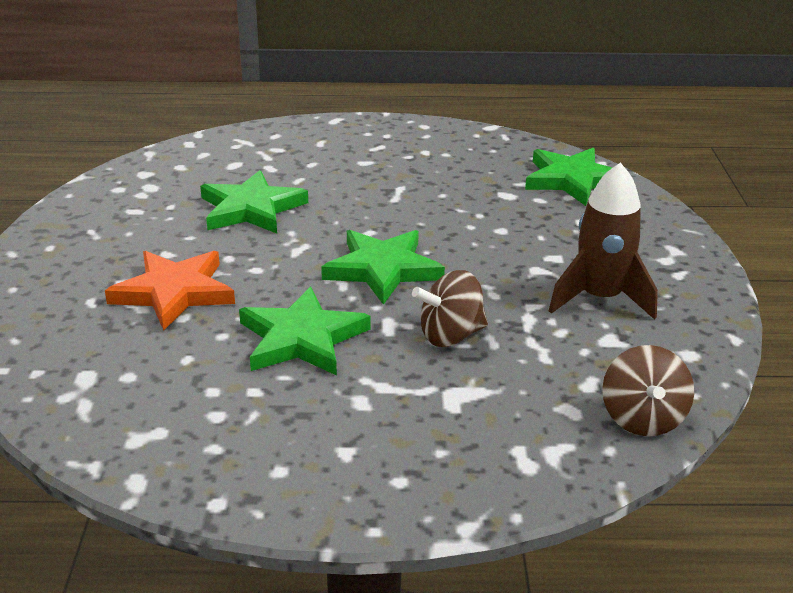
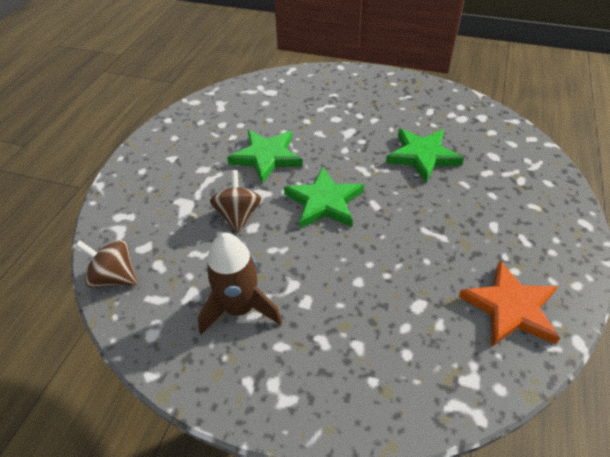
camera: 110 degrees right, 15 degrees up
(174, 292) = (331, 119): orange star -> orange star (510, 308)
(572, 180) = (440, 371): green star -> none

